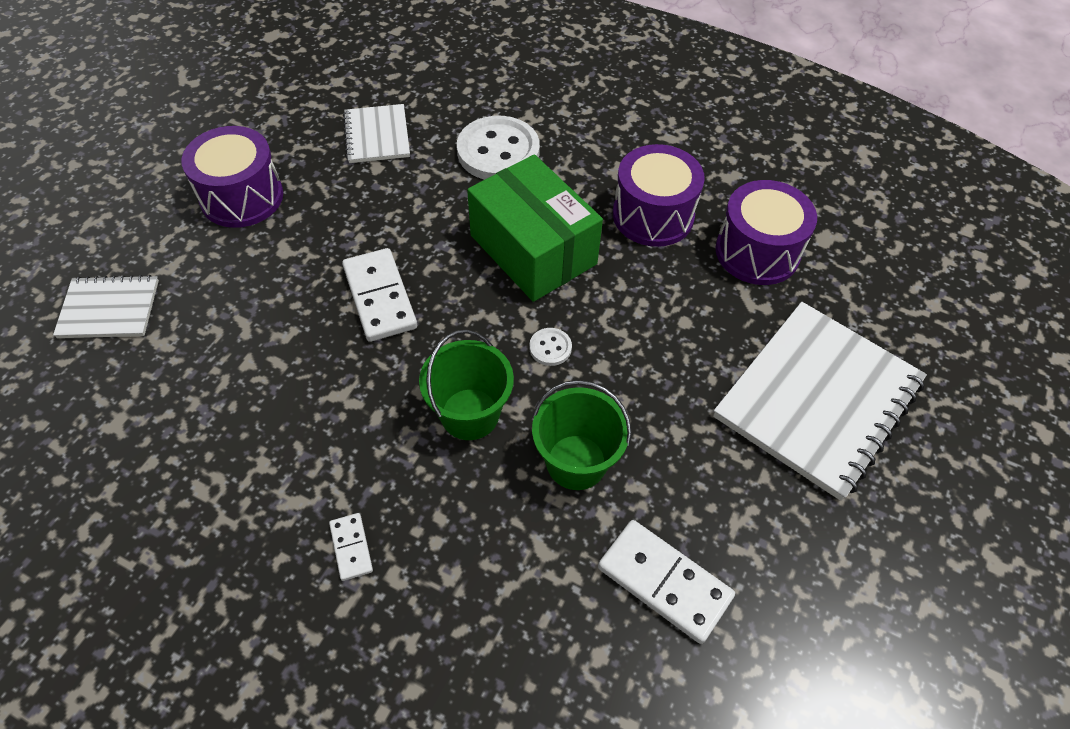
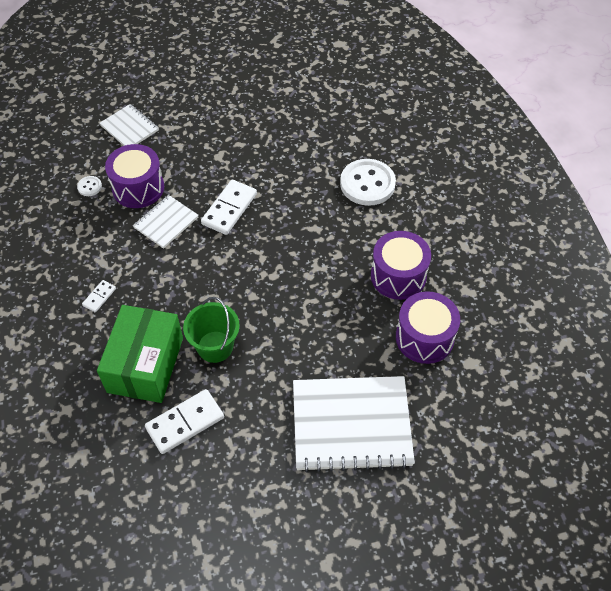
camera: 50 degrees right, 0 degrees up
(242, 197) = (231, 117): purple drum -> purple drum (138, 188)
(377, 136) = (322, 132): white notebook -> white notebook (166, 222)
(469, 414) = (201, 289): green bucket -> none
(533, 250) = (319, 243): green box -> green box (145, 364)
(550, 348) = (268, 292): white button -> white button (89, 187)
(664, 582) = (185, 422): white domino -> white domino turned 60 degrees clockwise

